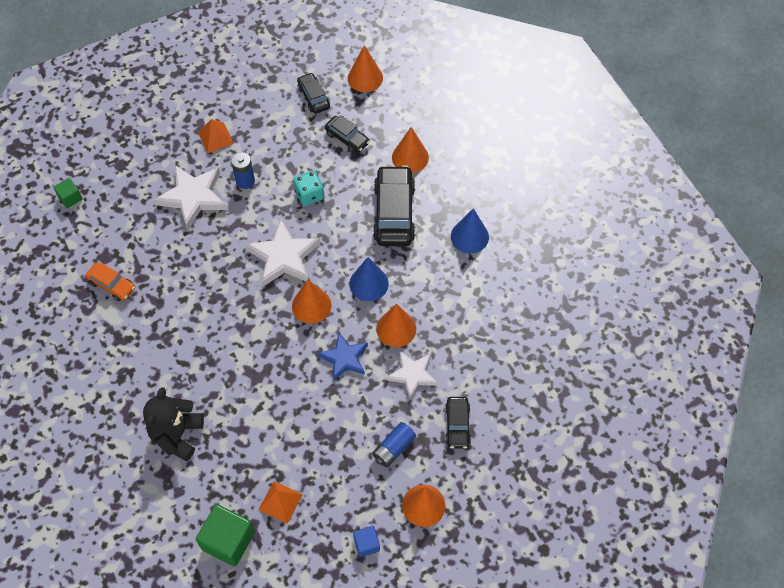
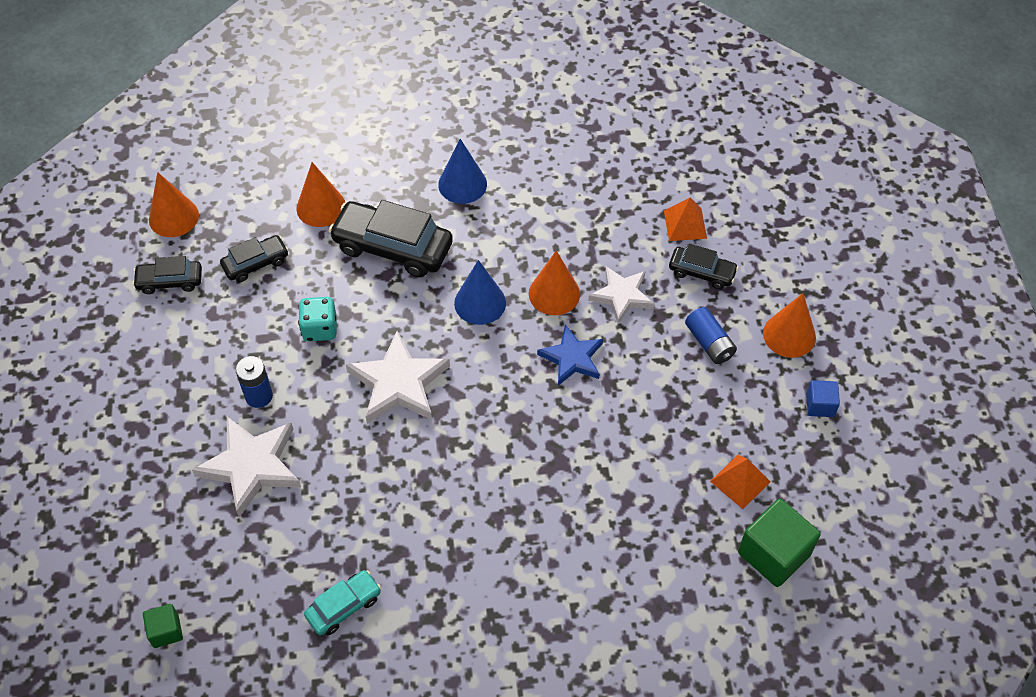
camera: 70 degrees left, 5 degrees down
(112, 285) = (344, 606): orange car -> turquoise car
(177, 435) = (608, 578): black teddy bear -> none
(215, 138) = (168, 413): orange pyramid -> orange pyramid (685, 224)
(311, 305) = (483, 372): orange cone -> none

